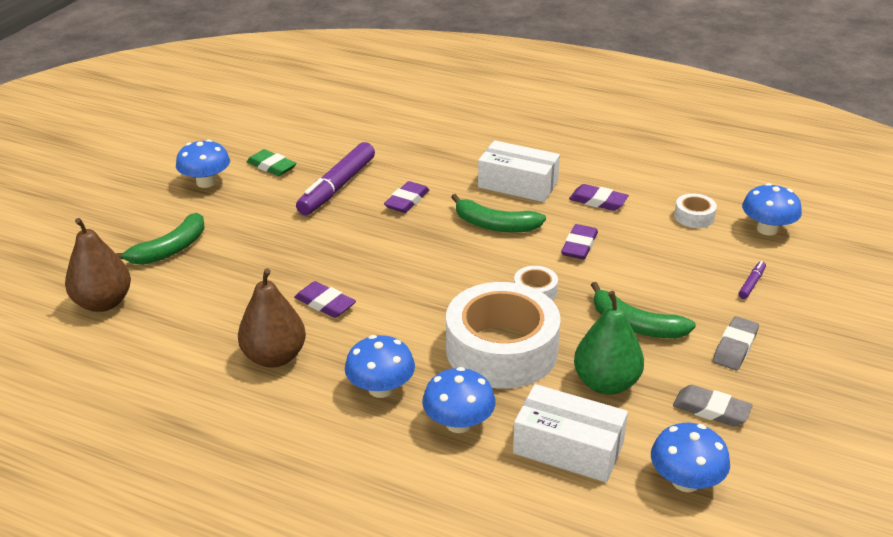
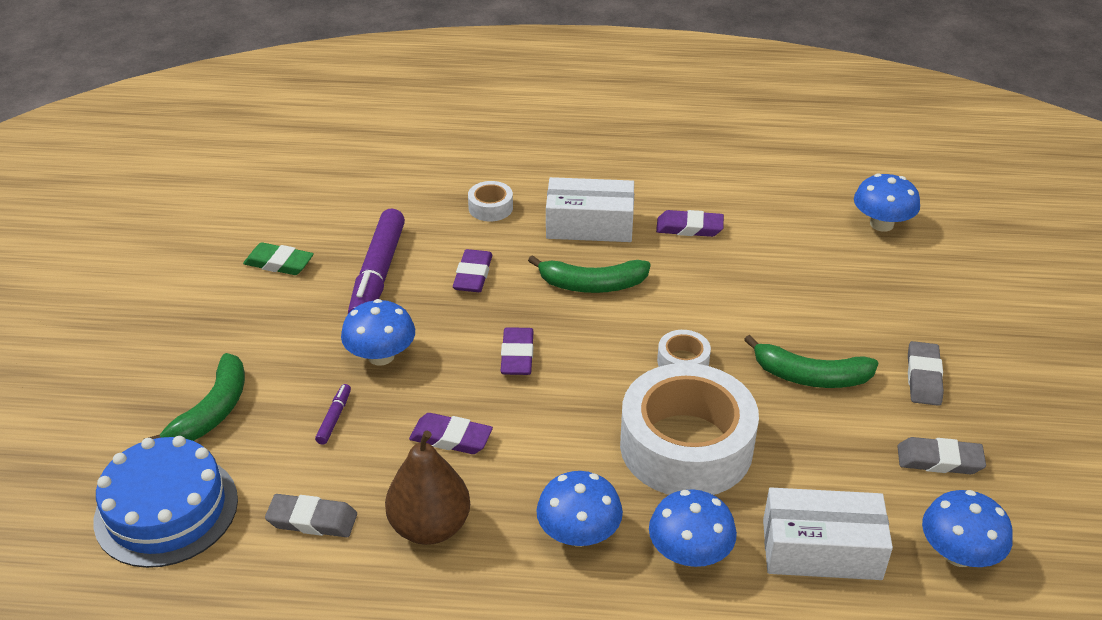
camera: 20 degrees left, 5 degrees up
(103, 303) = (166, 510): brown pear -> blue cake
(195, 332) = (312, 520): none -> grey eraser
(206, 182) = (206, 304): blue mushroom -> blue mushroom (381, 356)
(579, 246) = (699, 290): purple eraser -> purple eraser (517, 355)
(606, 383) = (818, 458): green pear -> none
(694, 217) = (800, 225): white tape -> white tape (490, 208)
(751, 284) = (900, 295): purple marker -> purple marker (334, 418)

